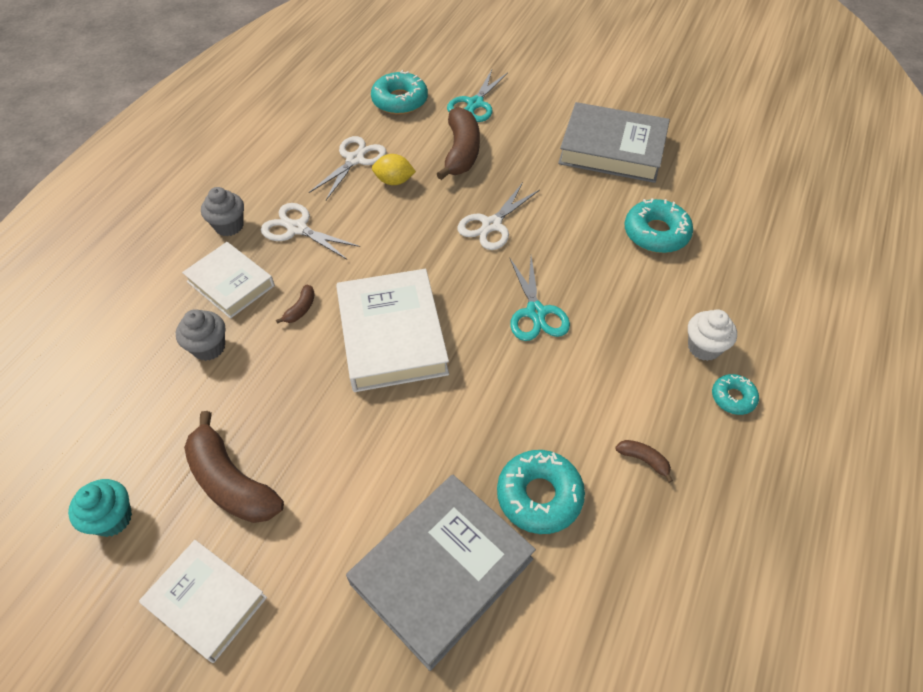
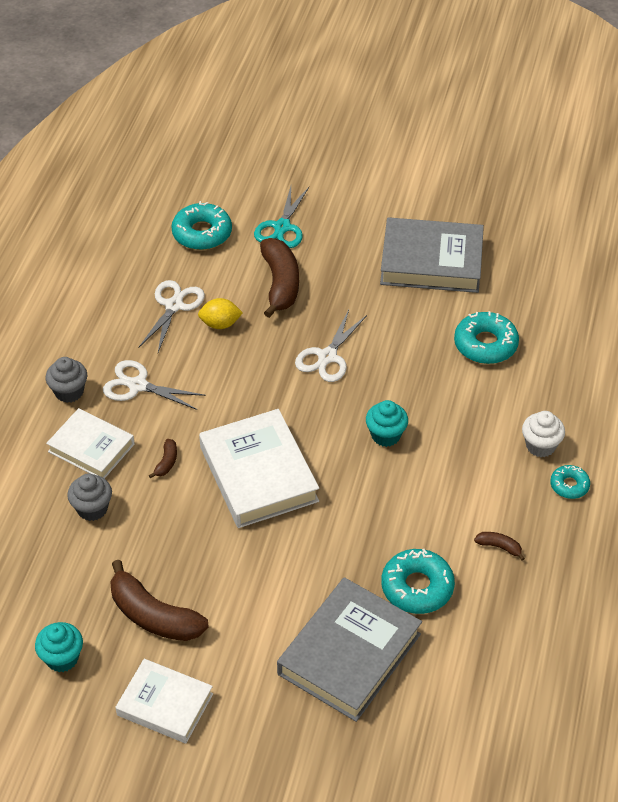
camera: 10 degrees left, 5 degrees down
(536, 312) = (386, 435): turquoise scissors -> turquoise cupcake

